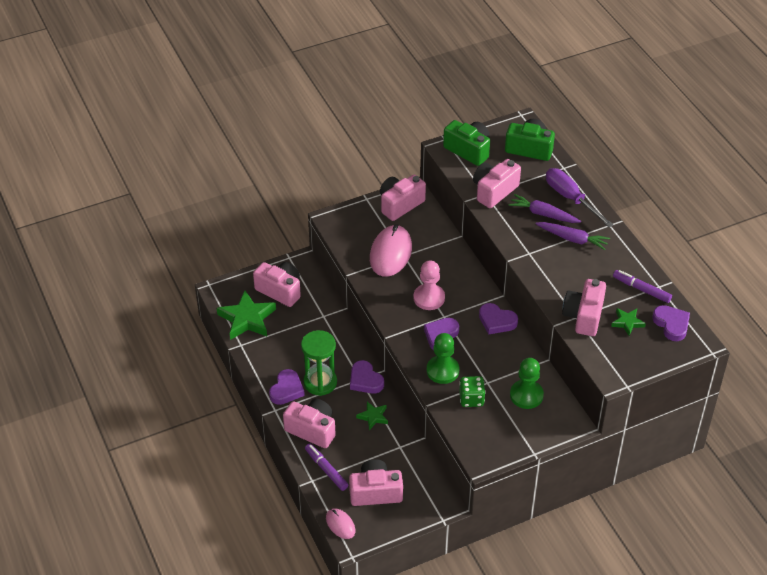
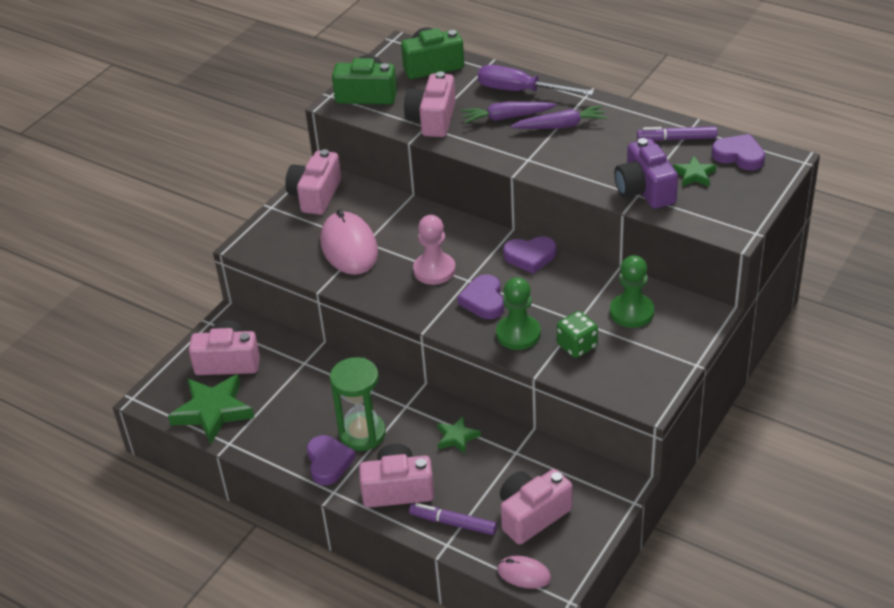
camera: 30 degrees left, 5 degrees down
(365, 380) = (413, 404): purple heart -> none
(584, 316) = (644, 190): pink camera -> purple camera

